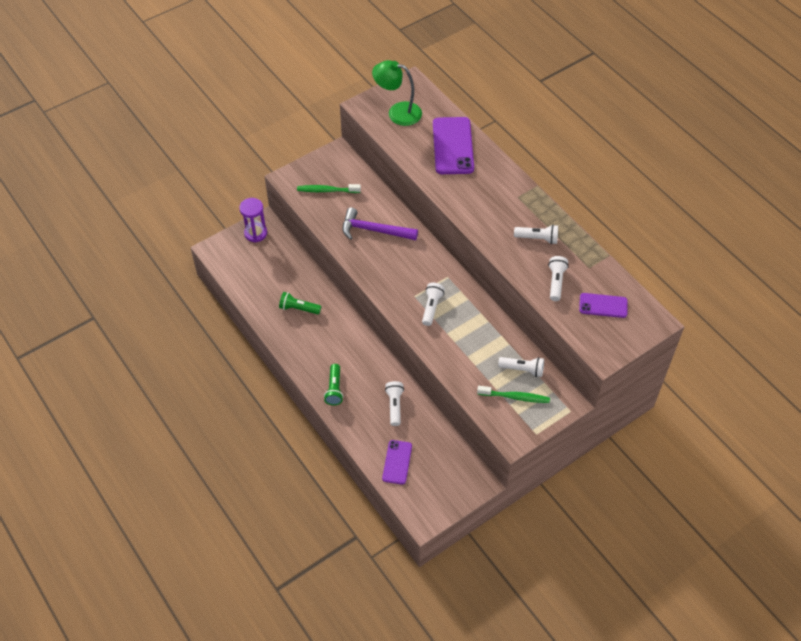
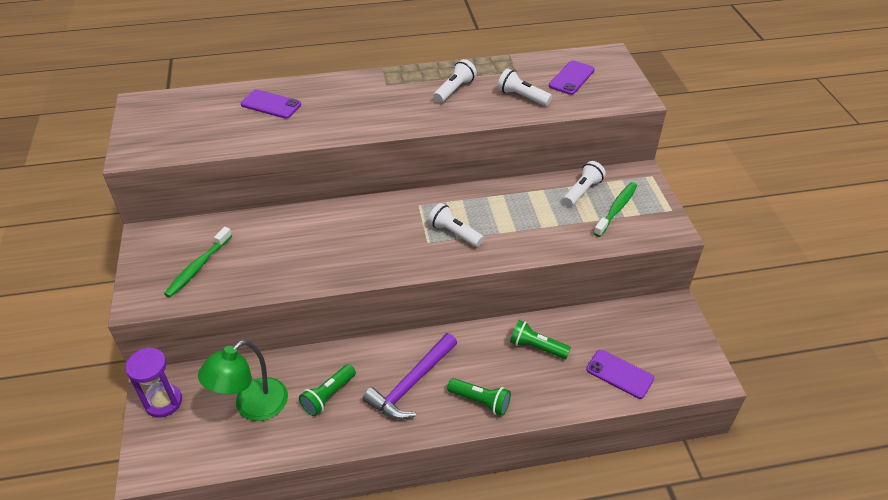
camera: 65 degrees left, 10 degrees down
(374, 230) = (301, 244): purple hammer -> purple hammer (411, 384)
(394, 406) = (536, 347): white flashlight -> green flashlight
(397, 112) = (174, 129): green lamp -> green lamp (252, 407)
(453, 146) = (271, 104): purple phone -> purple phone, size x0.58

